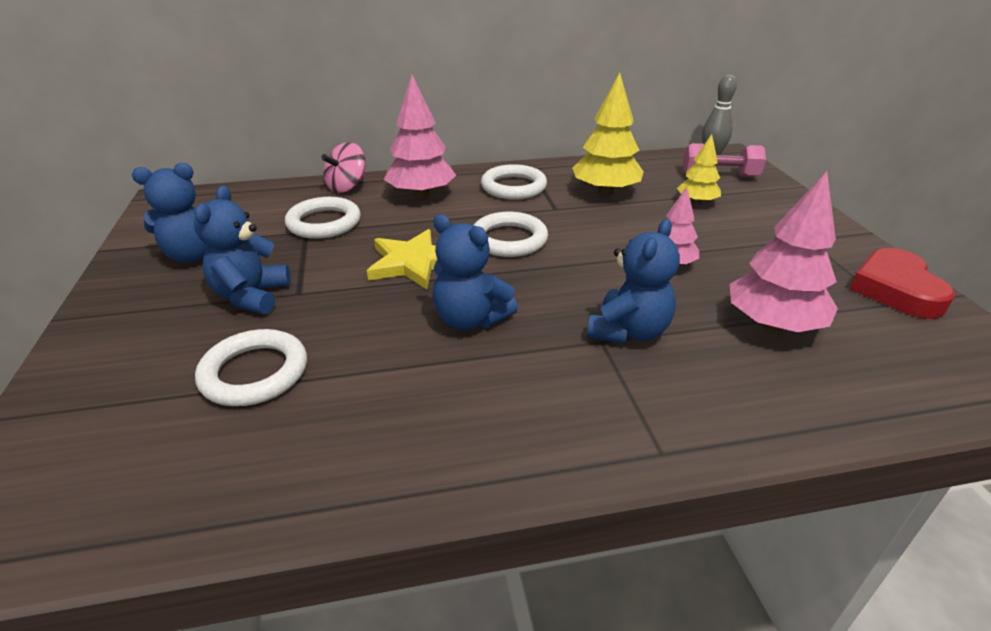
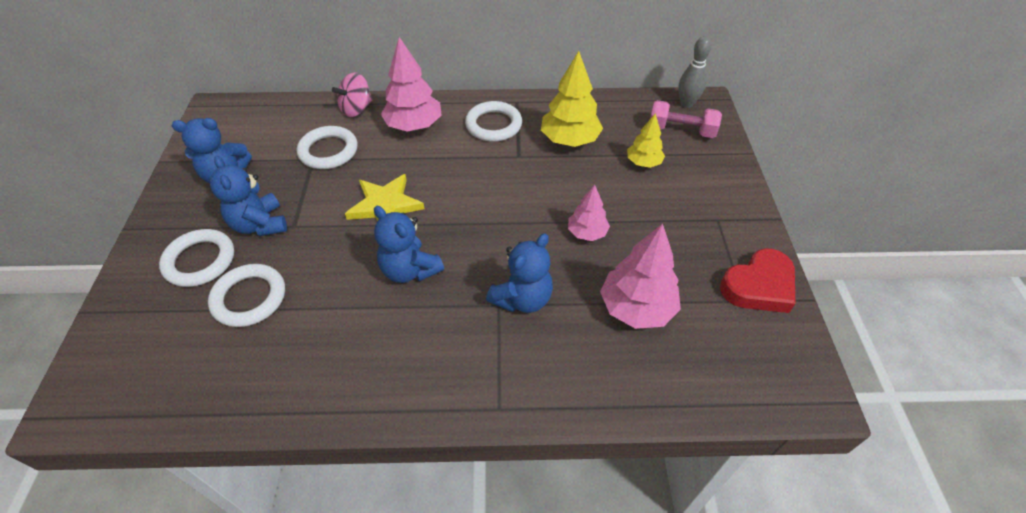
camera: 10 degrees right, 15 degrees up
(251, 296) = (260, 224): blue teddy bear -> blue teddy bear turned 45 degrees counterclockwise
(509, 239) = (467, 188): white ring -> white ring (200, 261)
(895, 289) = (758, 286): red heart -> red heart turned 135 degrees counterclockwise

